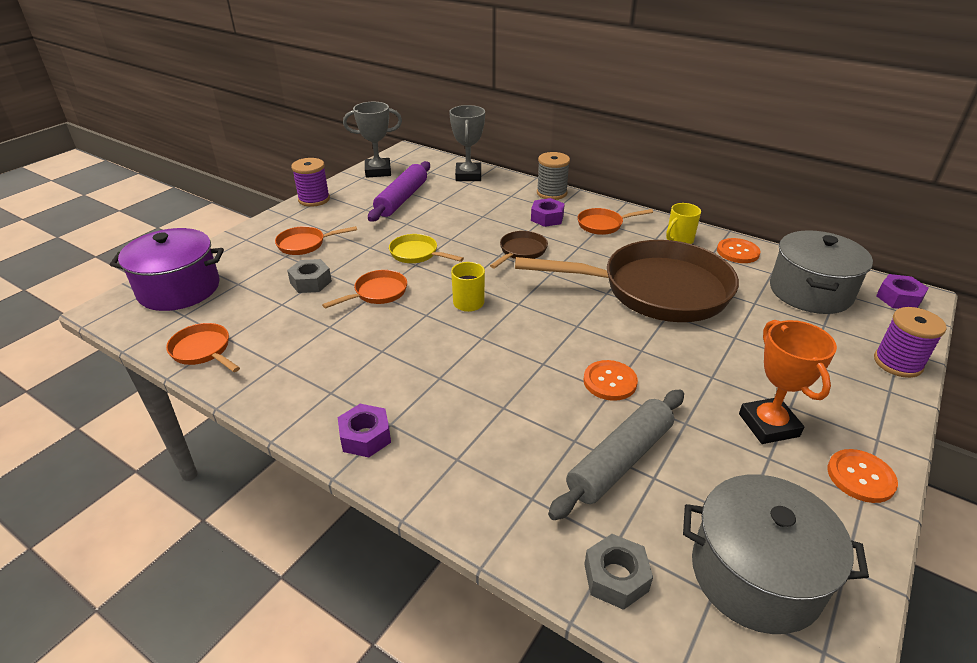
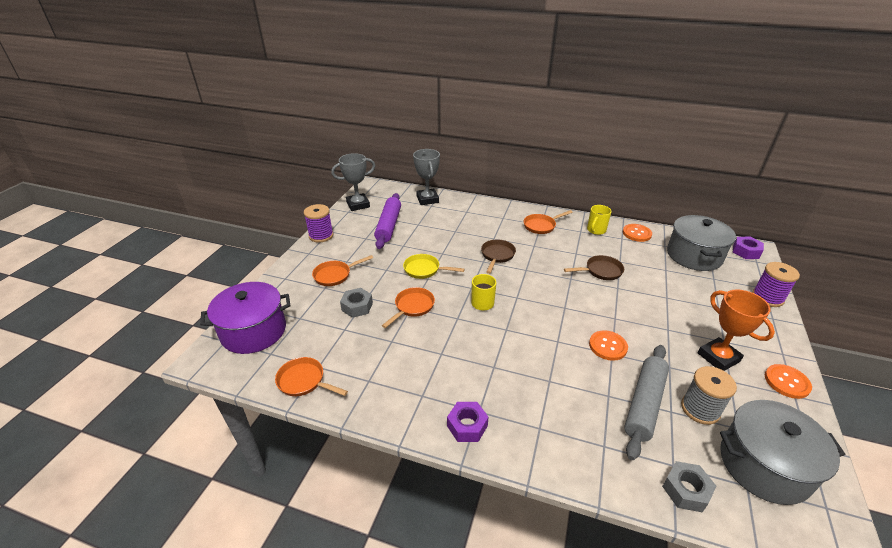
camera: 15 degrees left, 0 degrees up
(547, 218) = (501, 226): purple nut -> none
(551, 193) = (493, 206): grey spool -> grey spool (700, 409)
(655, 290) = (601, 271): brown pan -> brown pan, size x0.41

